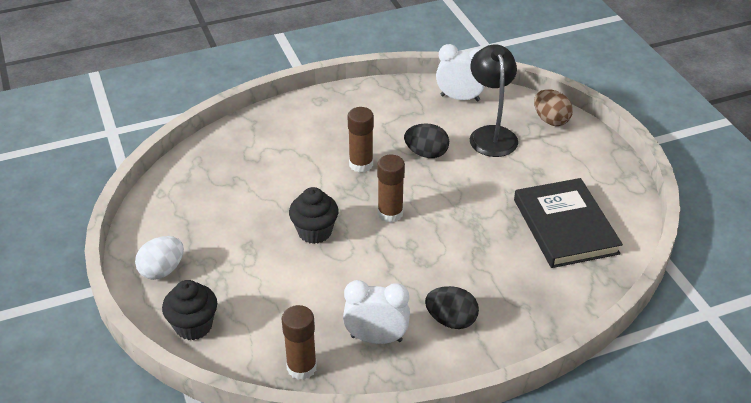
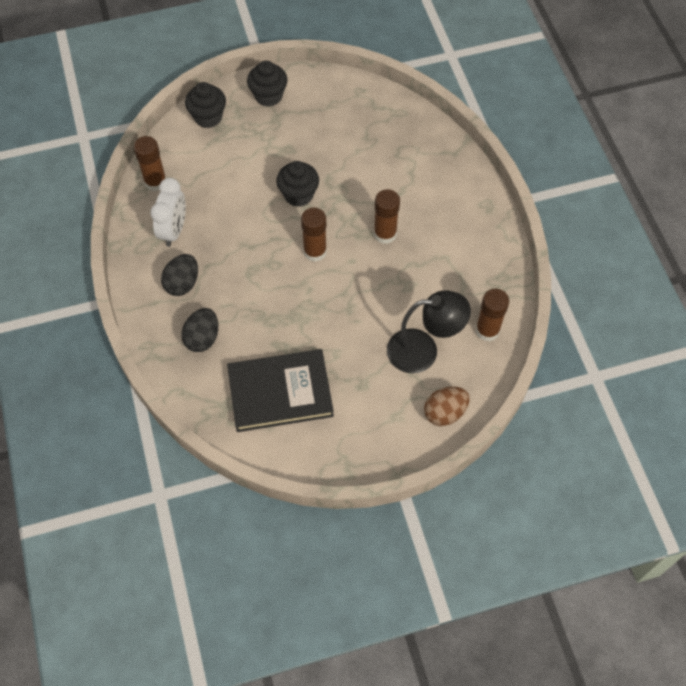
camera: 95 degrees right, 20 degrees up
(162, 270) = (268, 96): white egg -> black cupcake
(426, 153) = (397, 289): black egg -> black egg (202, 338)
(460, 98) = (487, 330): white clock -> brown glue stick

